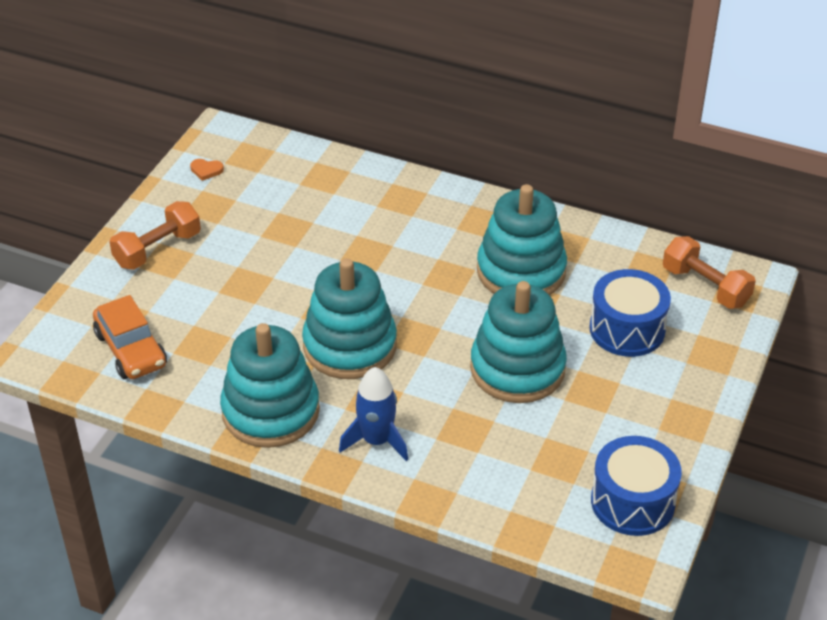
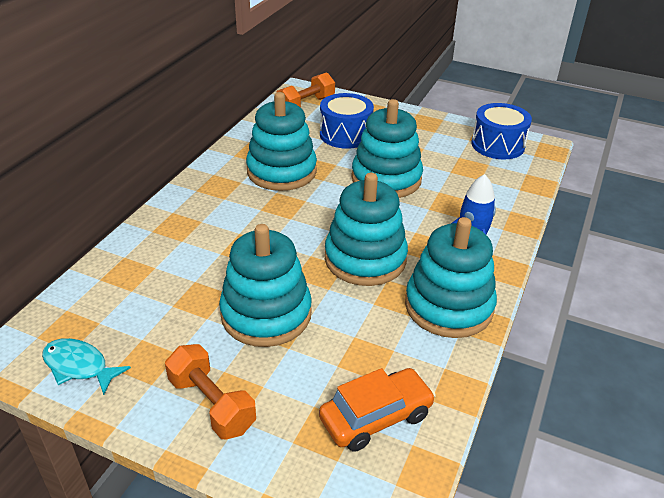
camera: 90 degrees left, 5 degrees down
(206, 170) = (79, 366): orange heart -> turquoise fish
(264, 274) = (266, 314): none -> turquoise stacking toy

